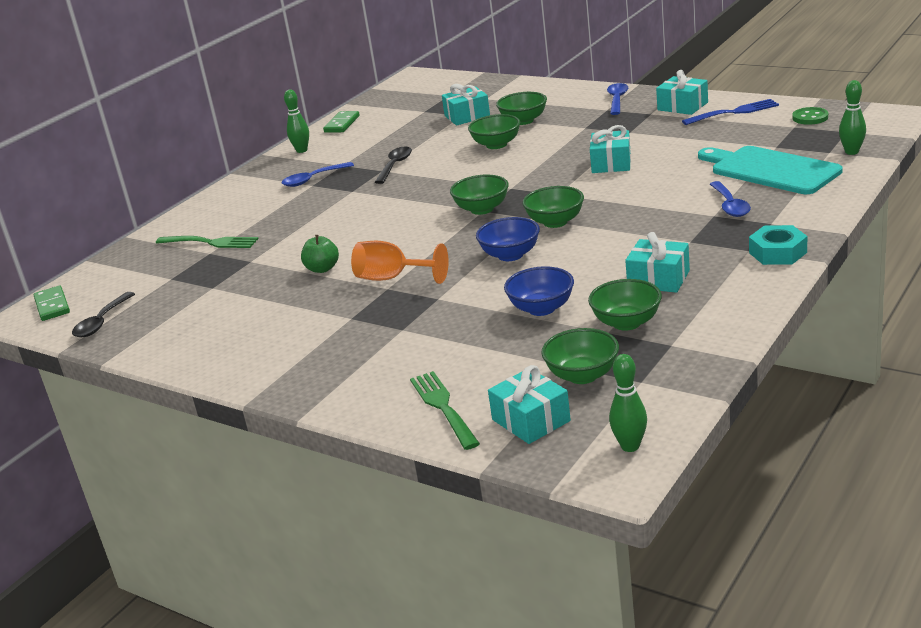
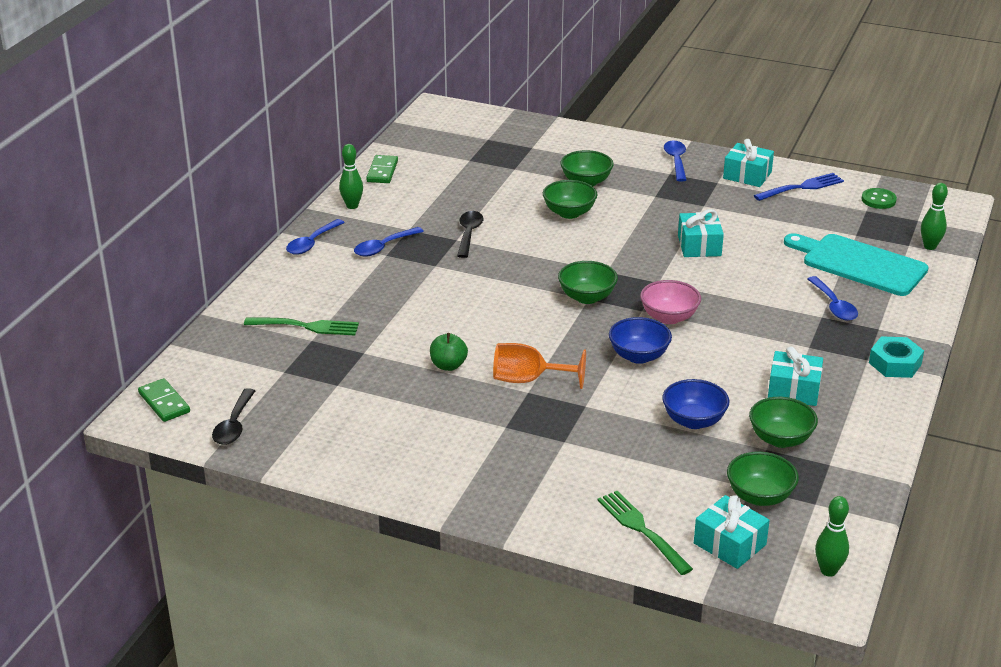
camera: 15 degrees left, 5 degrees up
(251, 179) = (312, 243): none -> blue spoon
(467, 116) = (521, 171): turquoise gift -> none
(555, 222) = (669, 317): green bowl -> pink bowl

